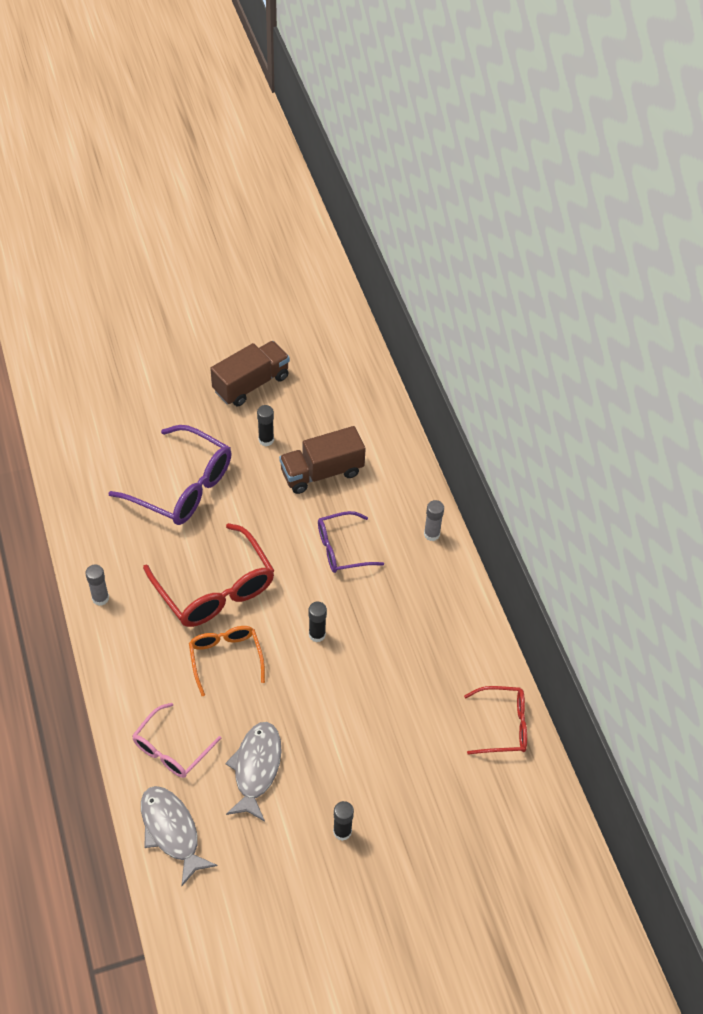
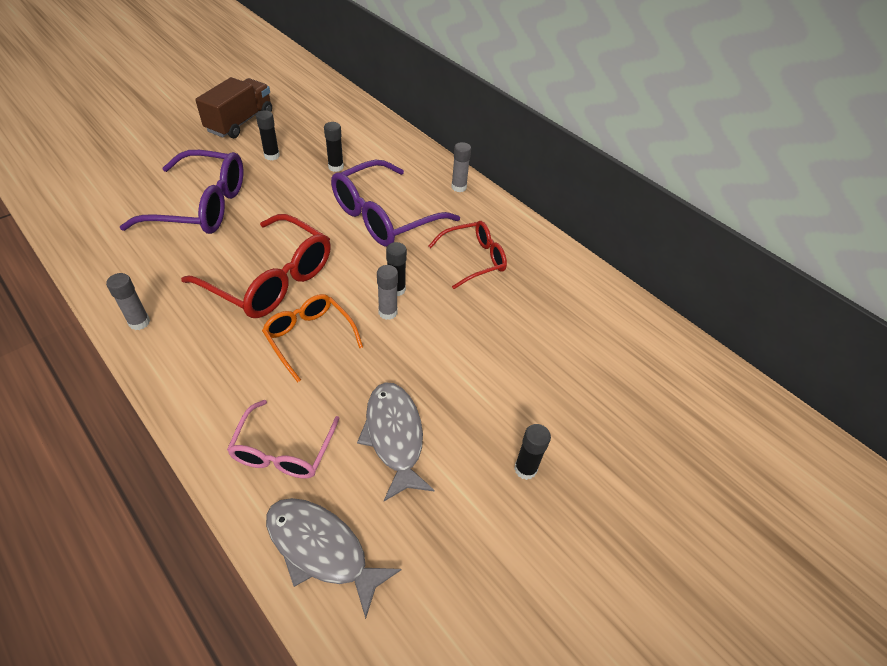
camera: 25 degrees left, 5 degrees down
(299, 655) = (388, 312): none -> grey glue stick
(322, 472) = (336, 167): brown truck -> black glue stick
(341, 549) = (384, 216): purple glasses -> purple glasses, size x1.65
(503, 725) = (616, 312): red glasses -> red glasses (474, 259)

